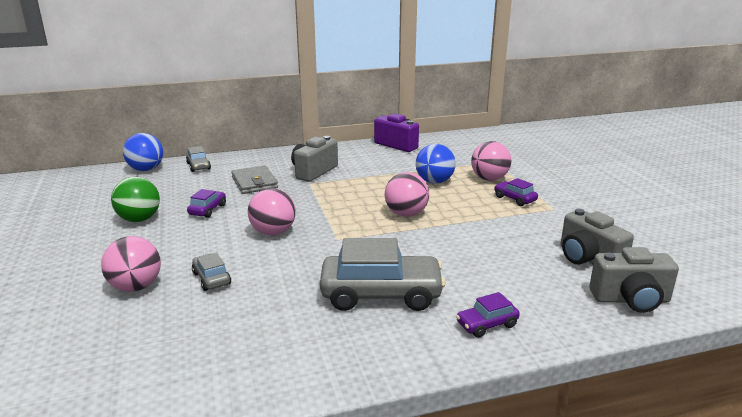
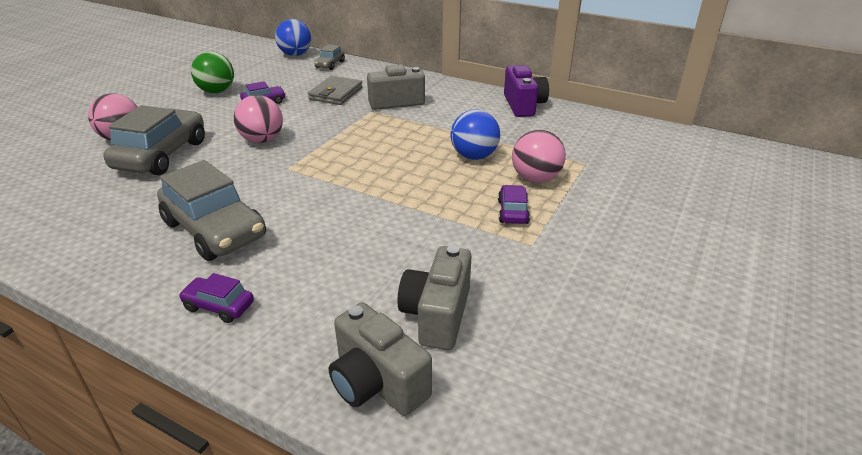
camera: 45 degrees right, 10 degrees up
(211, 278) = (162, 155): grey car -> grey car, size x2.10
(406, 214) = (381, 174): pink ball -> none

